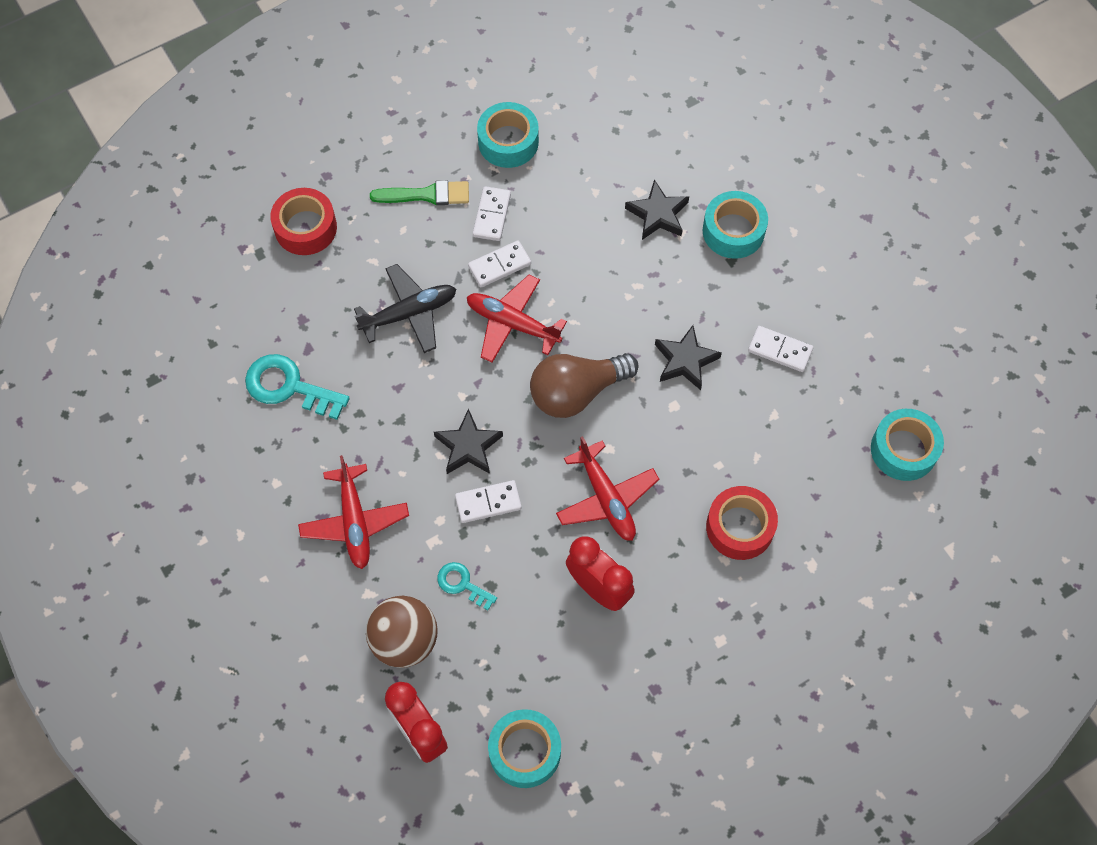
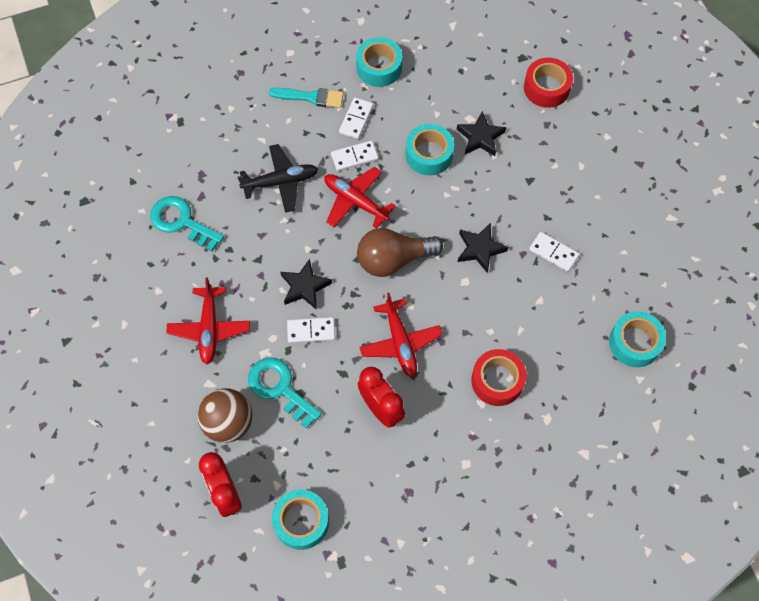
camera: 10 degrees right, 0 degrees up
(305, 228) = (217, 108): red tape -> red tape (546, 88)
(426, 195) = (311, 97): green brush -> turquoise brush
(462, 584) = (279, 388): turquoise key -> turquoise key, size x1.75
(733, 231) = (535, 158): turquoise tape -> turquoise tape (429, 154)

